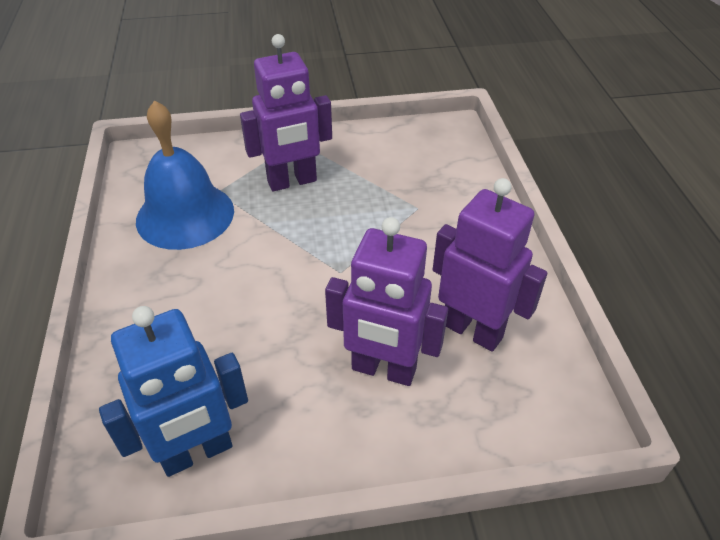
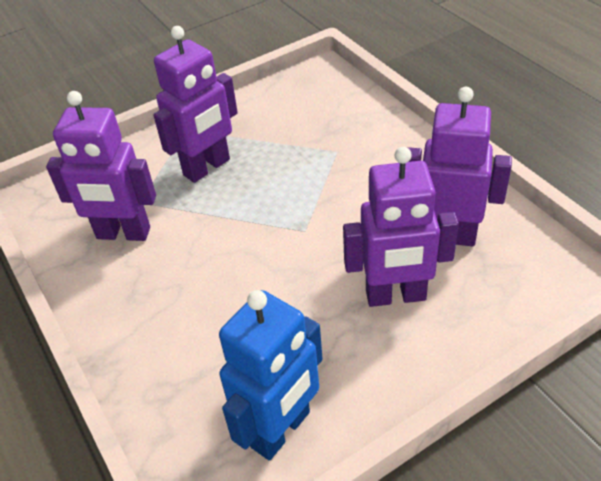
camera: 20 degrees left, 0 degrees up
(185, 215) = (123, 234): blue bell -> purple robot

